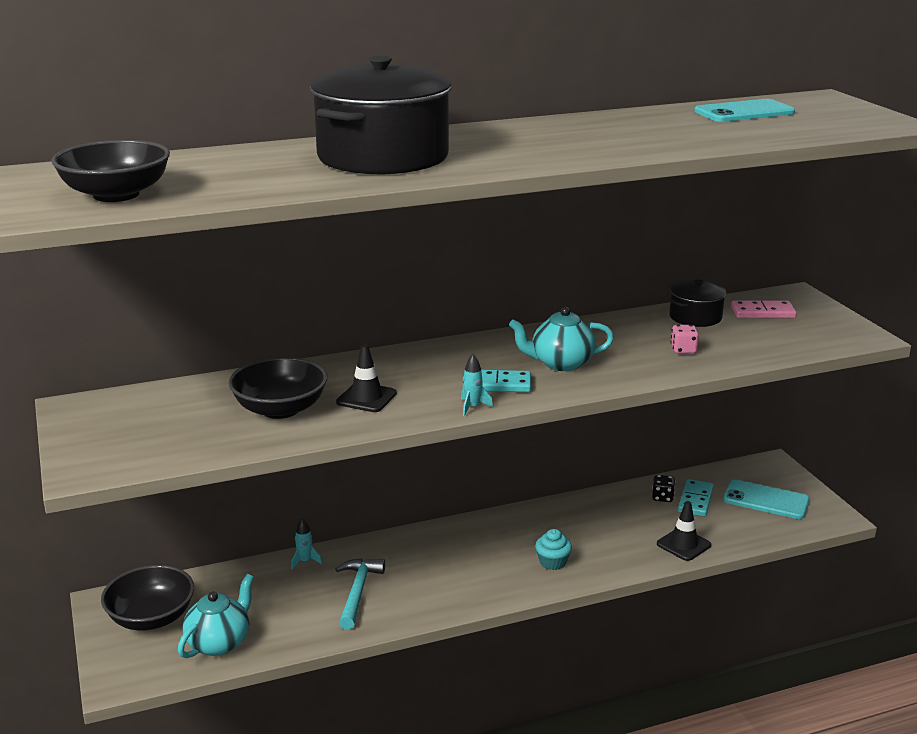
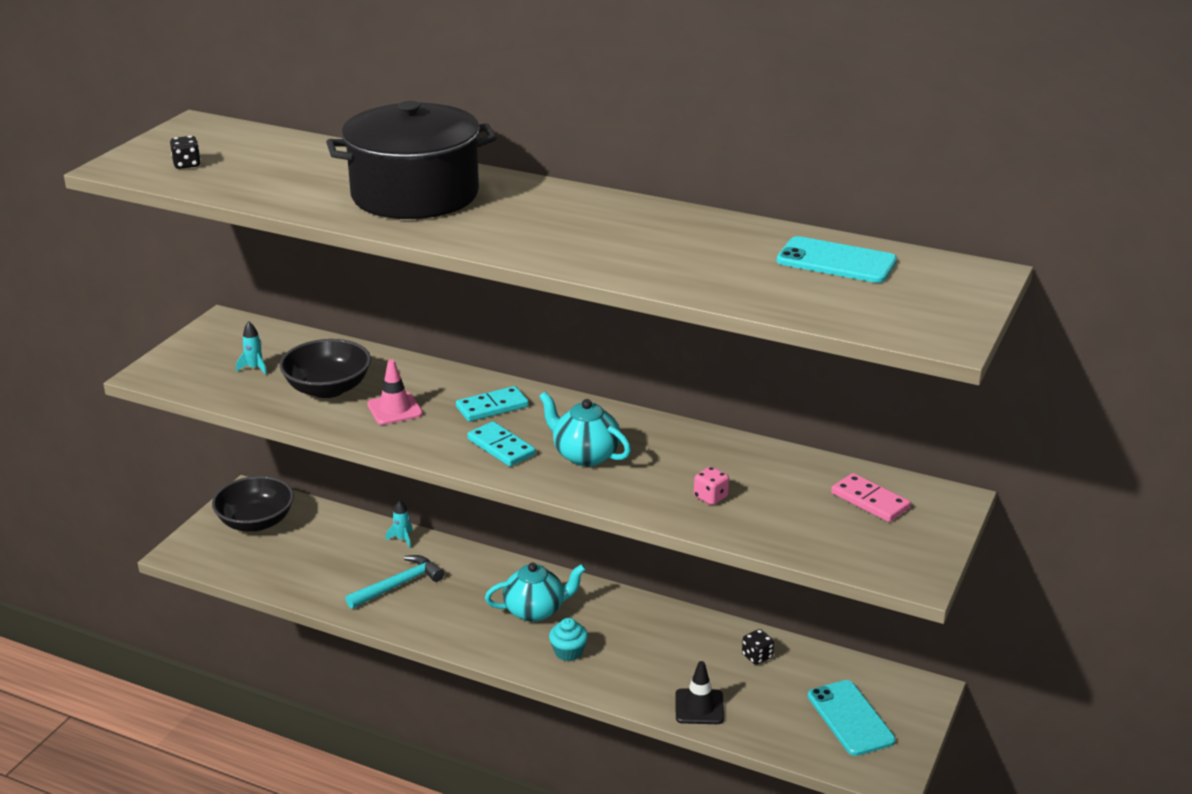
camera: 45 degrees right, 5 degrees up
(116, 195) = (187, 165): black bowl -> black dice
(219, 642) = (266, 565): turquoise teapot -> turquoise teapot (535, 610)
(366, 398) = (395, 409): black traffic cone -> pink traffic cone
(472, 407) = (447, 456): turquoise rocket -> turquoise rocket (254, 368)
(695, 317) = (794, 472): black pot -> none
(696, 500) = (782, 677): turquoise domino -> turquoise domino (492, 407)

